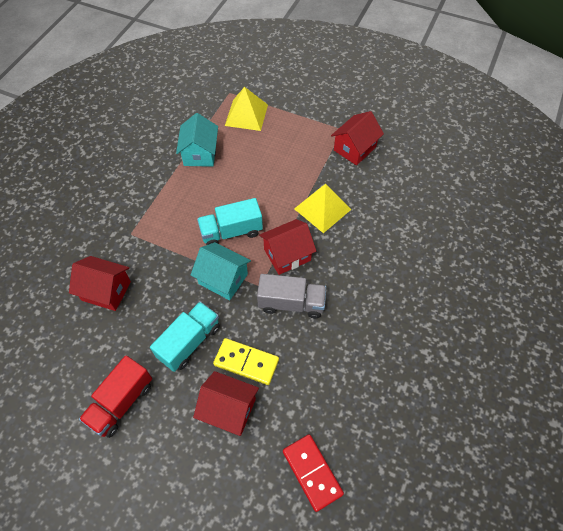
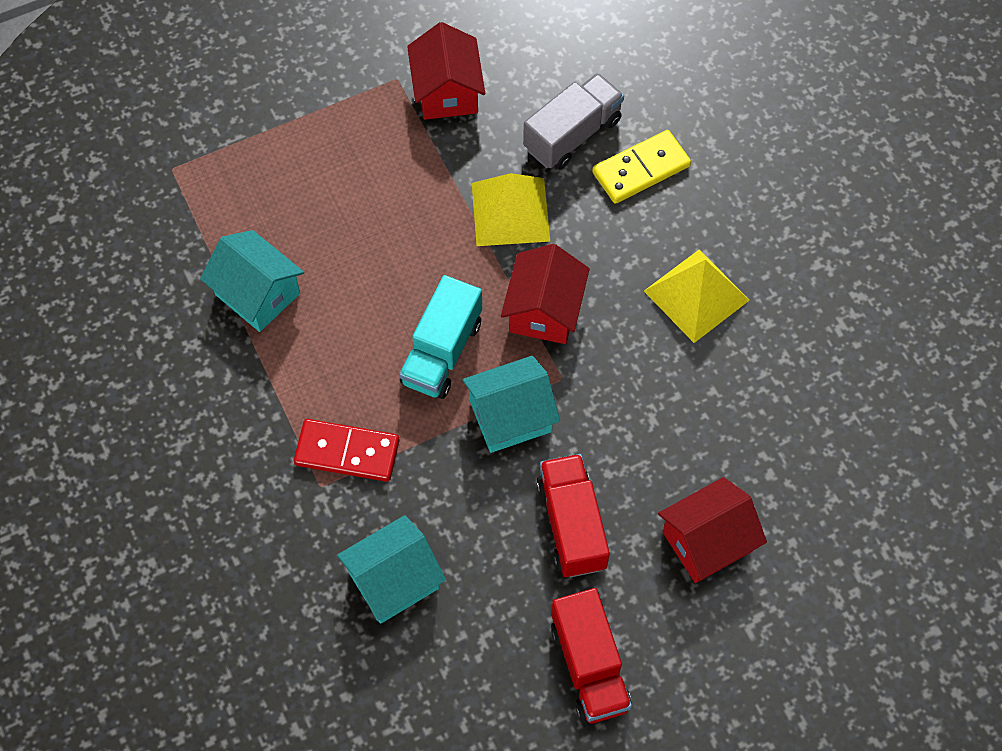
camera: 50 degrees left, 5 degrees up
(106, 291) = (394, 580): red house -> turquoise house
(189, 342) = (571, 524): turquoise truck -> red truck
(246, 115) = (242, 178): yellow pyramid -> yellow pyramid (696, 295)
(246, 362) = (660, 475): yellow domino -> yellow domino (641, 169)
(291, 303) = (622, 361): grey truck -> grey truck (572, 134)
(312, 472) = (860, 505): red domino -> red domino (347, 452)

